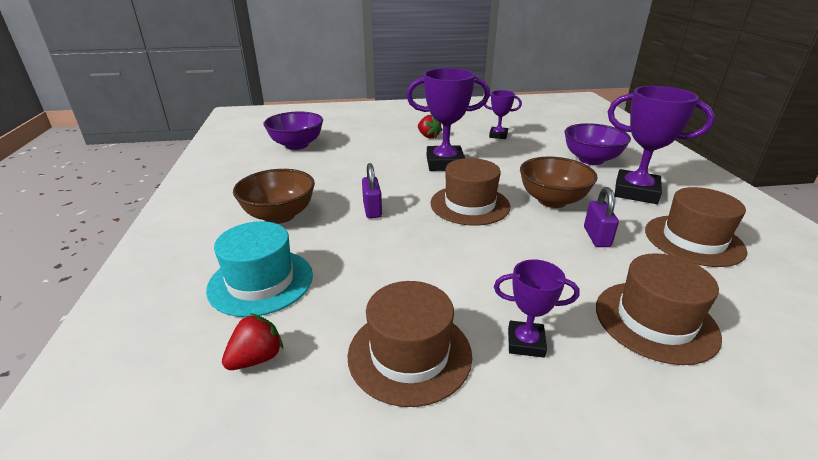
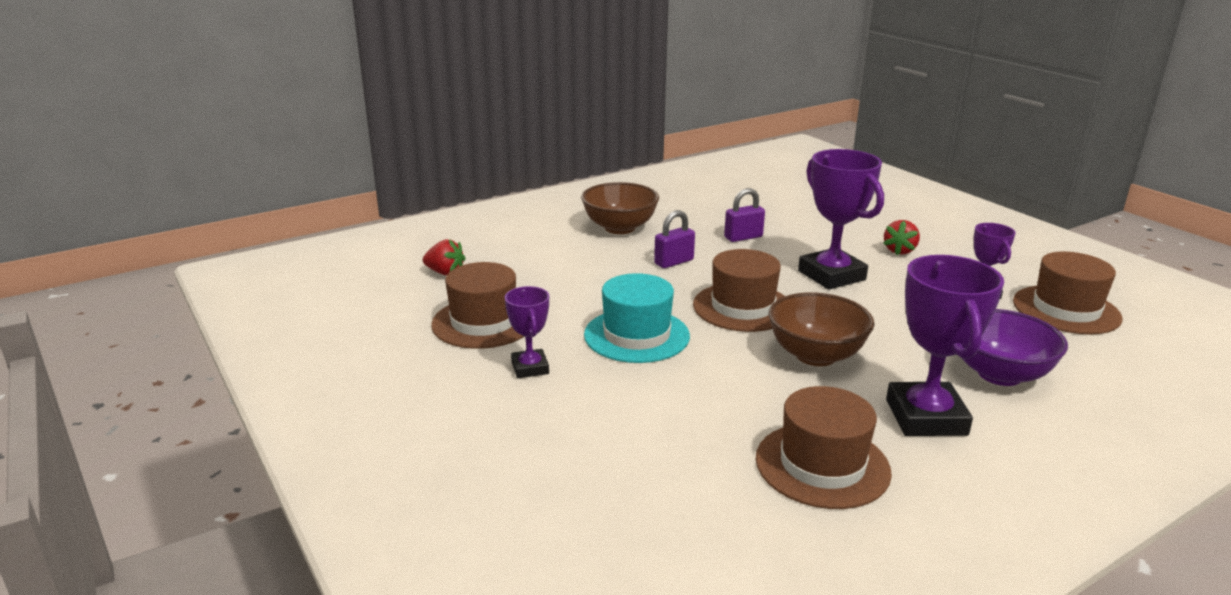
camera: 65 degrees right, 5 degrees down
(261, 282) = (523, 249): turquoise hat -> turquoise hat (636, 335)
(297, 145) = (765, 194): purple bowl -> none
(596, 237) = (752, 392): purple padlock -> purple padlock (743, 237)
(655, 321) = (612, 434): brown hat -> brown hat (1066, 310)

